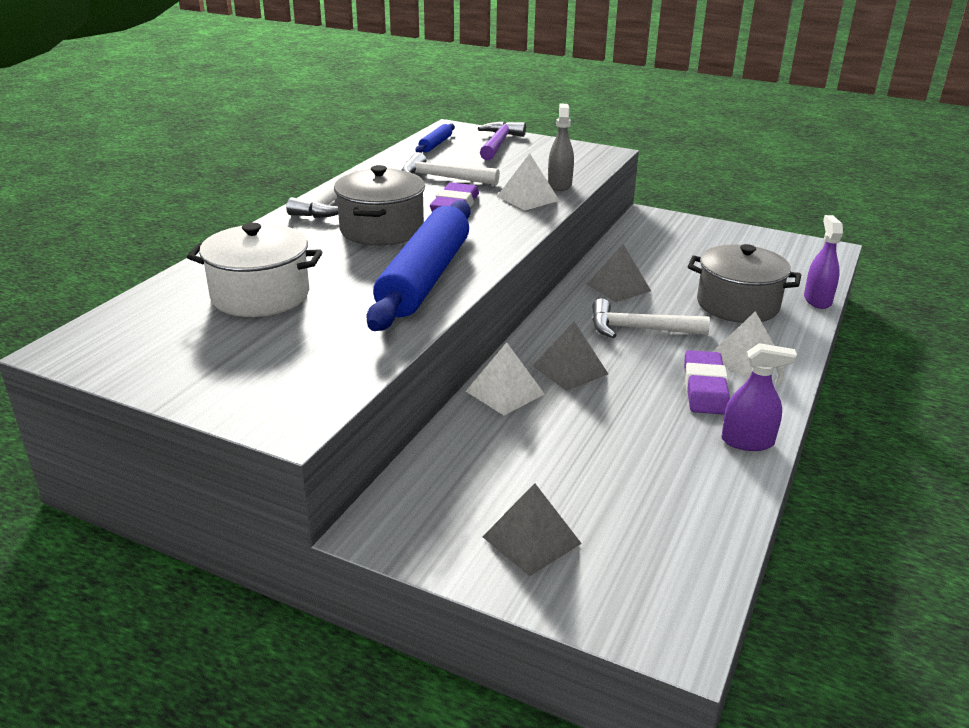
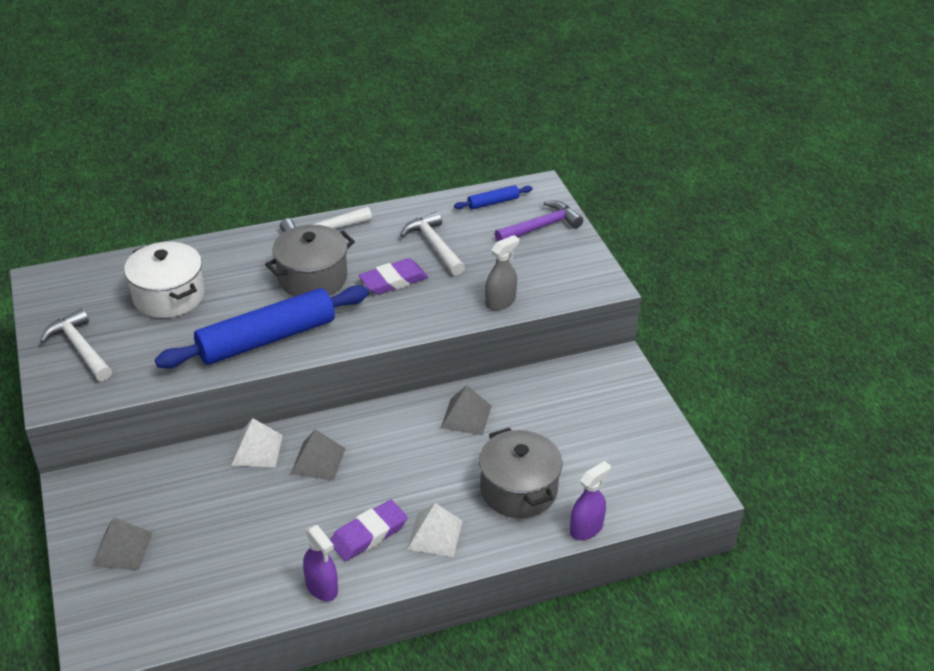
camera: 45 degrees right, 10 degrees up
(528, 198) = (452, 303): white pyramid -> none
(639, 329) = (414, 461): white hammer -> white hammer (80, 348)

